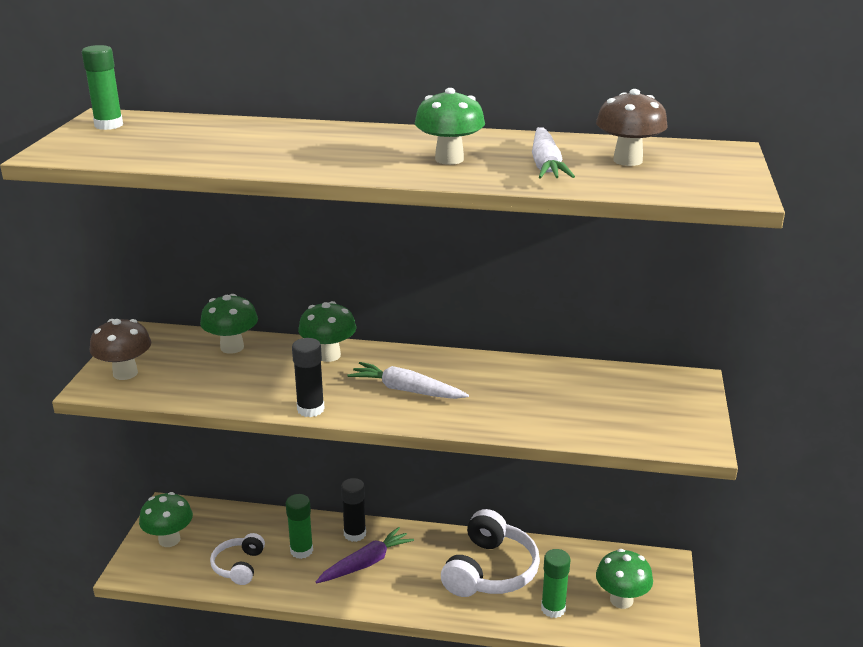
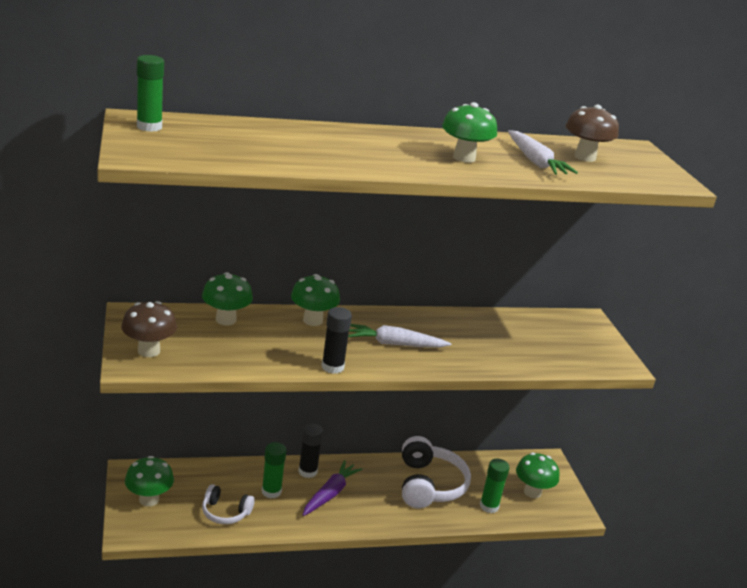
camera: 25 degrees left, 0 degrees up
(239, 566) = (225, 512): white headphones -> white headphones turned 60 degrees counterclockwise

